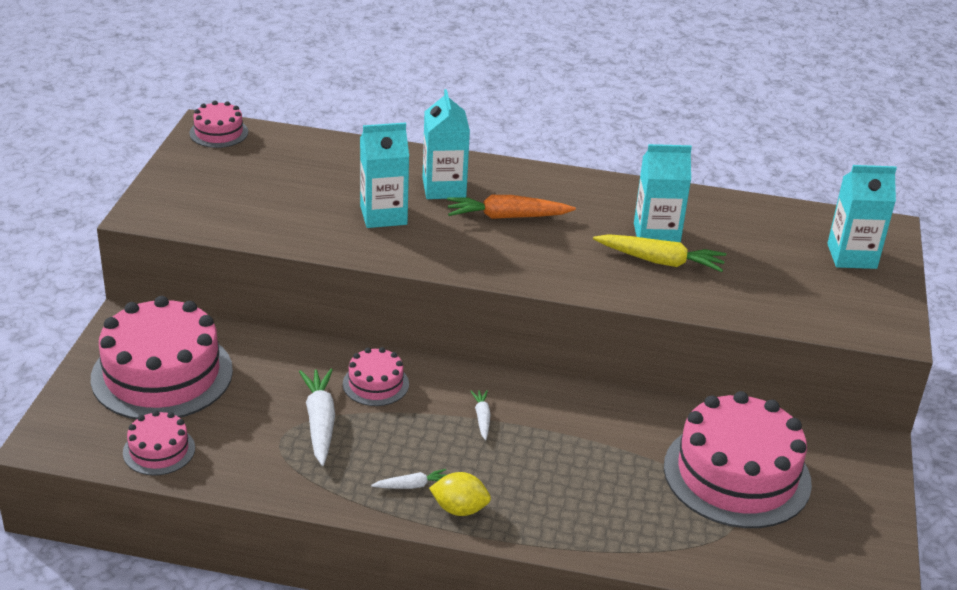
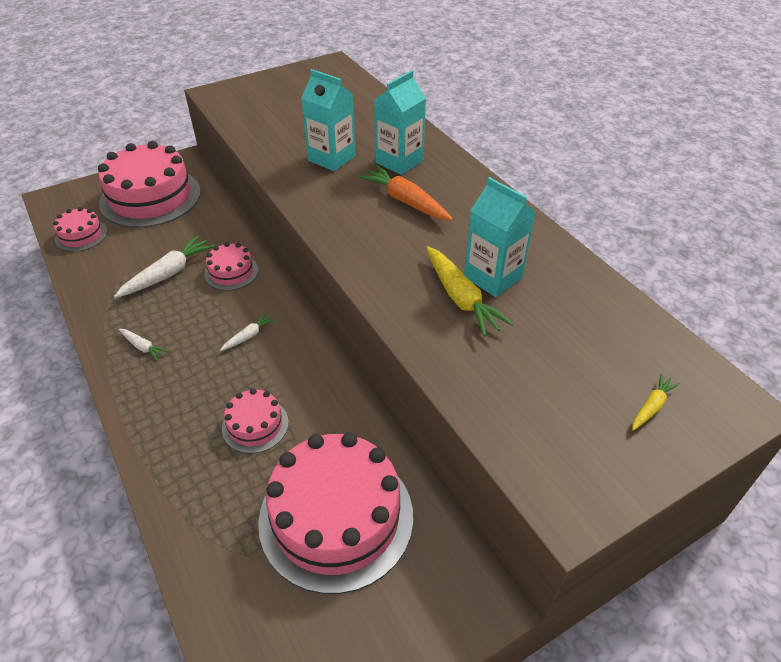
camera: 50 degrees right, 10 degrees up
(218, 132) = (331, 69): pink cake -> pink cake (255, 425)
(459, 509) = (139, 383): yellow lemon -> none
(851, 256) = (651, 407): turquoise carton -> yellow carrot

